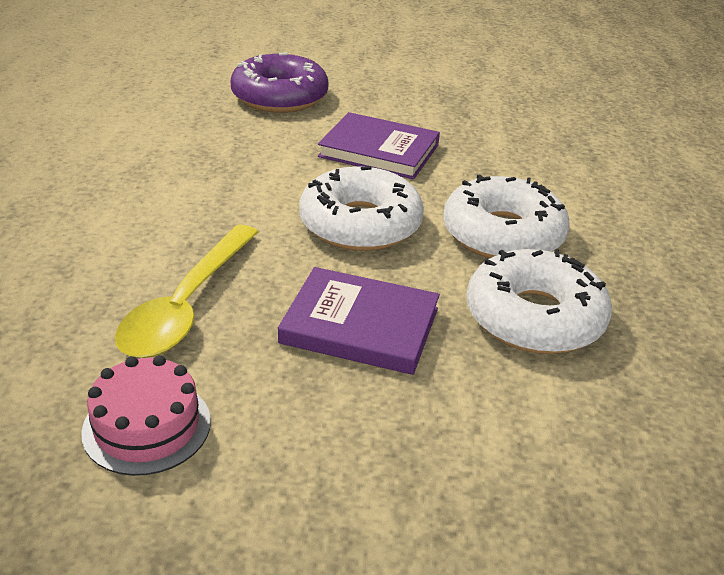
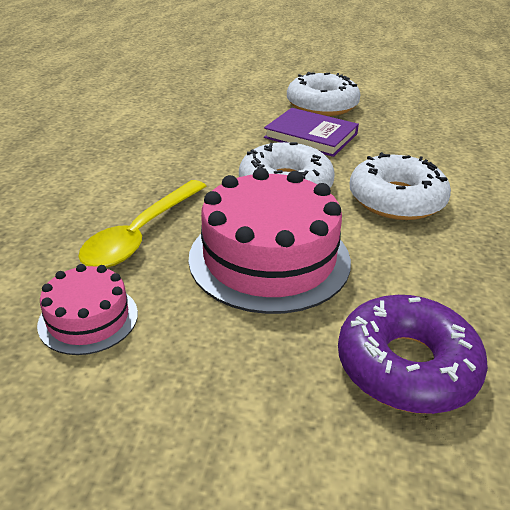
camera: 10 degrees right, 0 degrees up
(279, 97) = (245, 97): purple donut -> purple donut (406, 366)
(360, 325) = (269, 258): purple book -> pink cake
(534, 317) = (411, 263): white donut -> white donut (322, 105)

